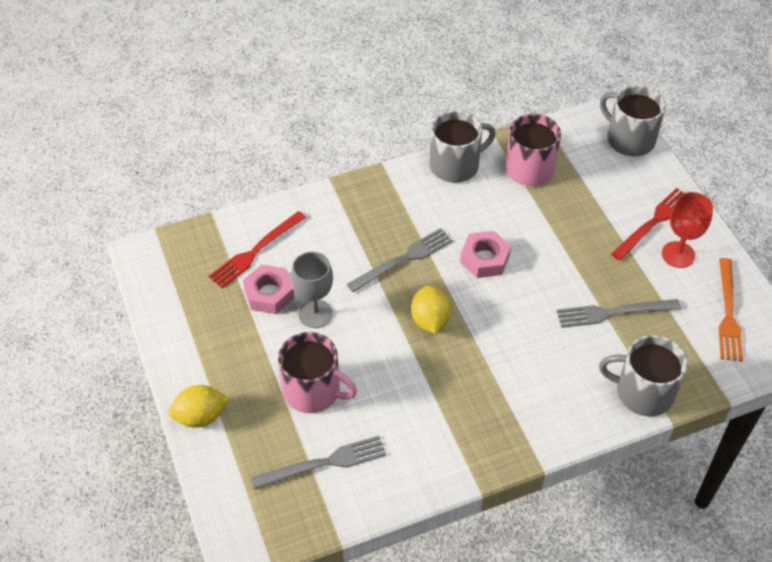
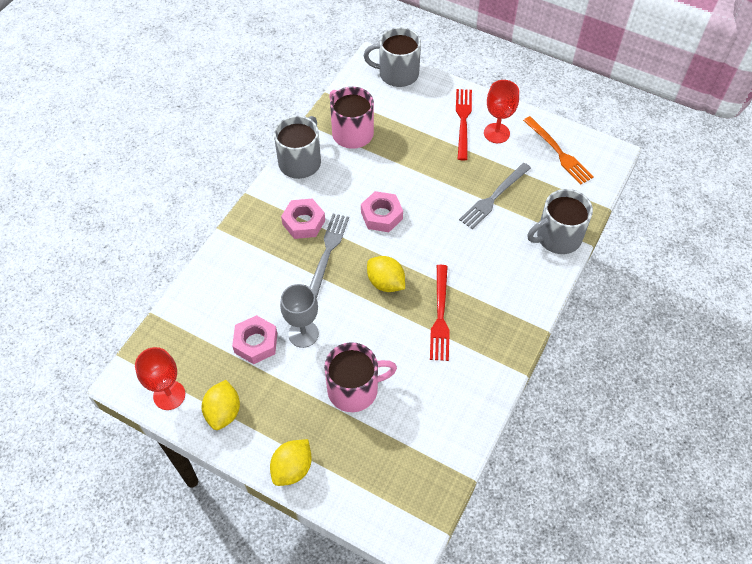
camera: 40 degrees left, 5 degrees up
(163, 287) = (169, 395): none -> red goblet
(191, 331) = (223, 412): none -> yellow lemon
(255, 251) = (215, 319): red fork -> red fork (440, 316)
(324, 463) = (410, 433): grey fork -> none
(407, 220) = (303, 222): none -> pink nut

